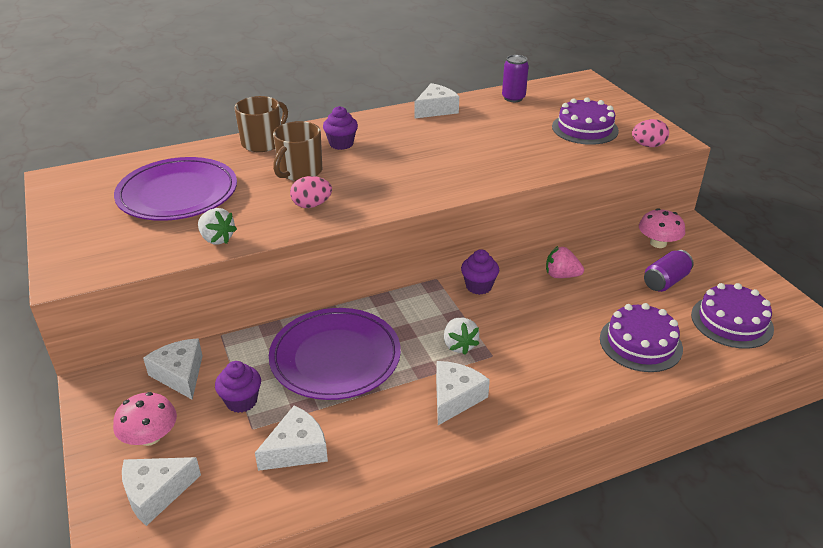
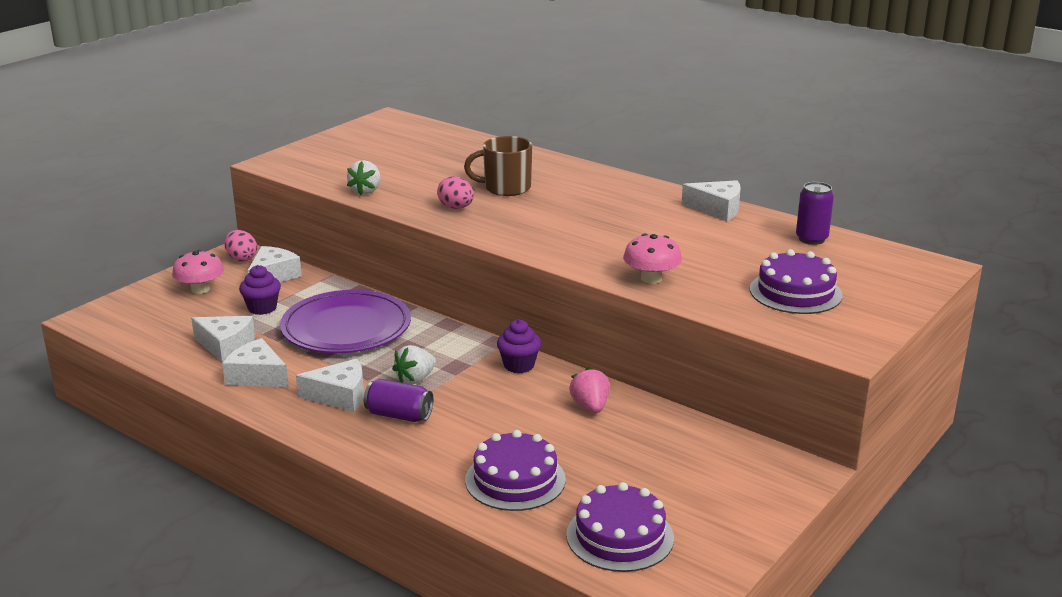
camera: 60 degrees right, 10 degrees down
(156, 493) = (149, 311): white cheese -> white cheese (257, 376)
(178, 194) = (414, 159): purple plate -> none
(263, 142) = (537, 161): brown mug -> none
(341, 144) = (579, 189): purple cupcake -> none
(648, 145) = (808, 336): pink egg -> pink egg (241, 258)
(658, 243) = (734, 456): pink mushroom -> pink mushroom (651, 279)
(665, 281) = (654, 475): purple can -> purple can (399, 415)

